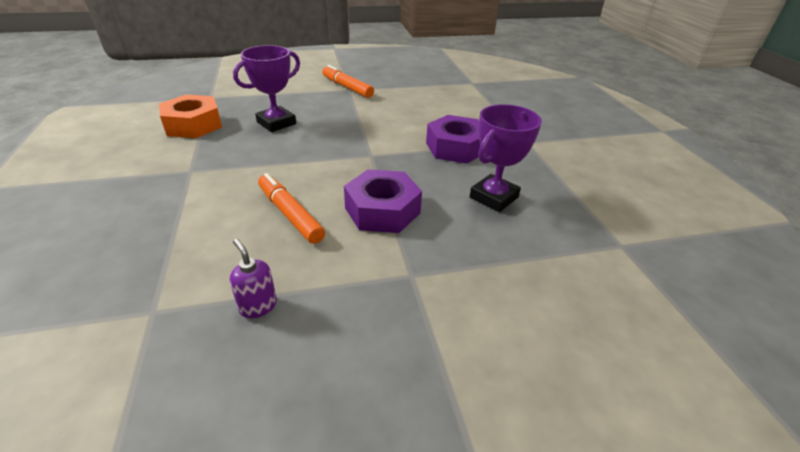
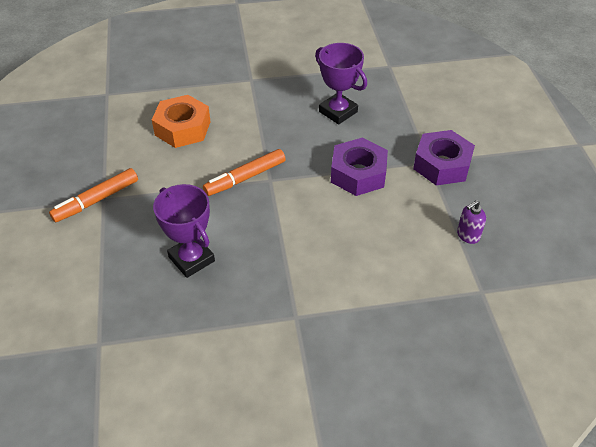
camera: 85 degrees left, 10 degrees up
(193, 125) = (187, 341): orange nut -> orange nut (182, 128)
(290, 214) = (366, 229): orange marker -> orange marker (245, 178)
(455, 148) = (259, 123): purple nut -> purple nut (442, 164)

